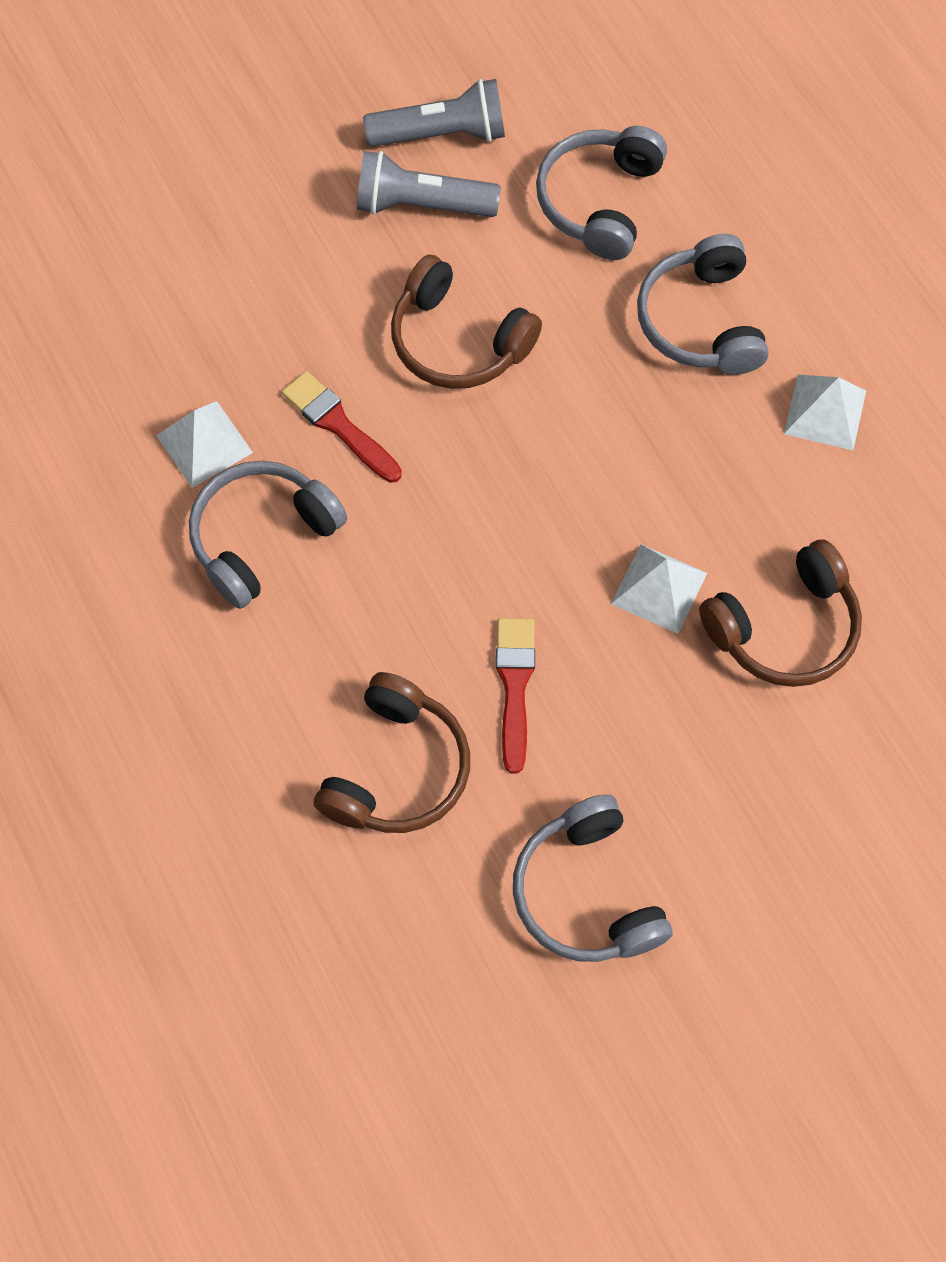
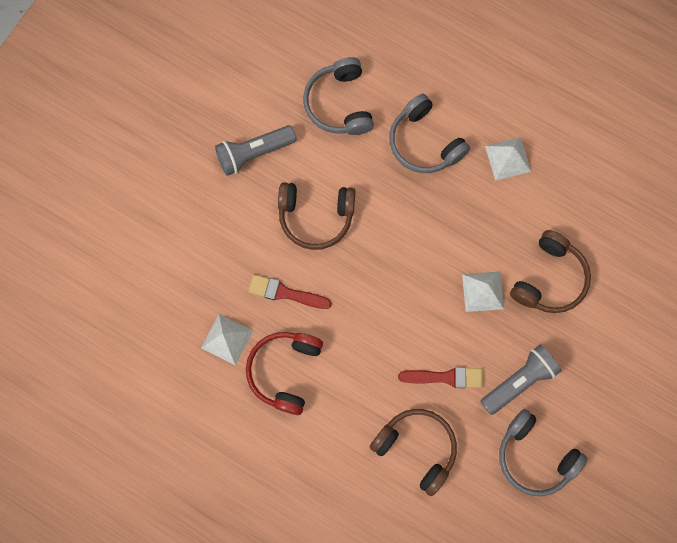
camera: 30 degrees left, 10 degrees up
(262, 537) = (285, 371): grey headphones -> red headphones
(396, 769) = (416, 448): brown headphones -> brown headphones turned 45 degrees counterclockwise
(441, 134) = (240, 108): grey flashlight -> grey flashlight (519, 381)
(514, 686) = (445, 377): red brush -> red brush turned 120 degrees clockwise

